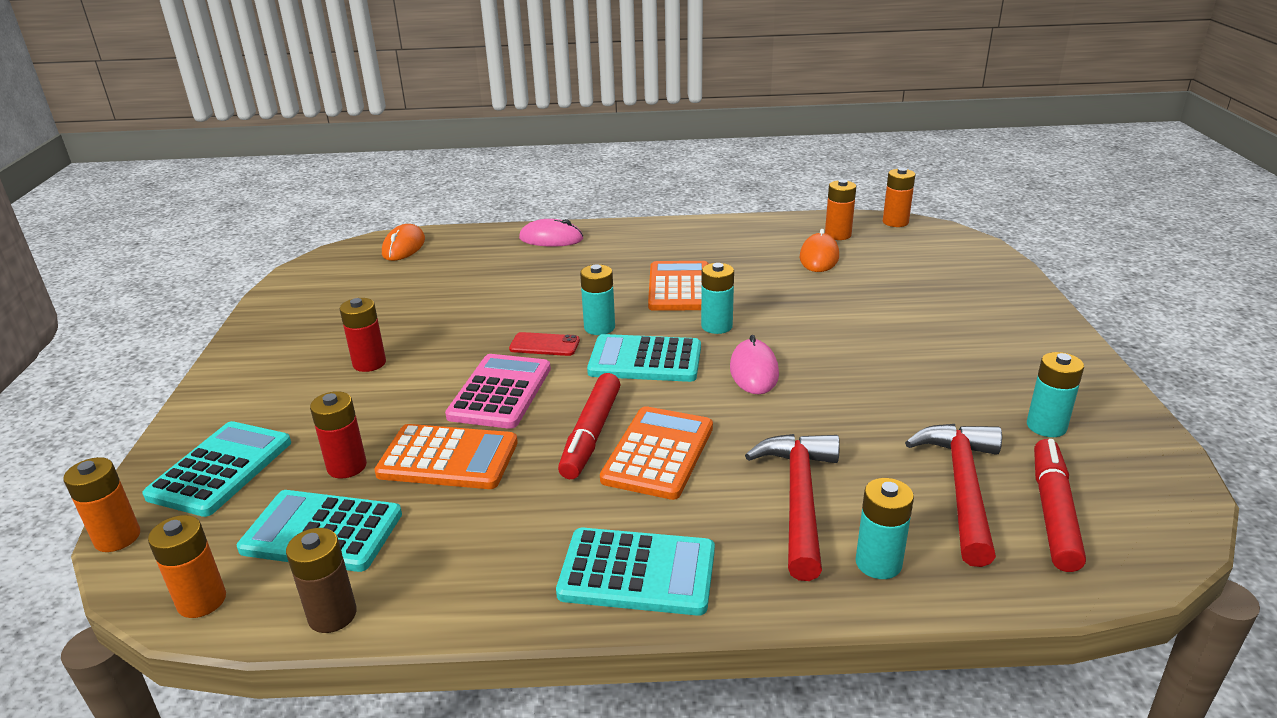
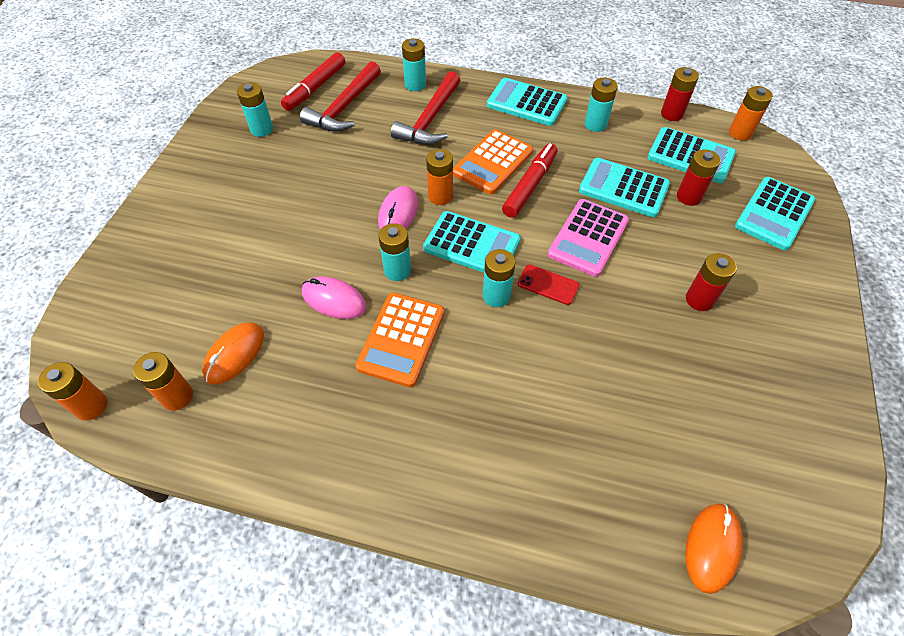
camera: 165 degrees left, 25 degrees up
(117, 538) = (810, 178): orange battery -> orange battery (440, 196)
(332, 615) = (671, 114): brown battery -> red battery
(448, 458) = (623, 188): orange calculator -> turquoise calculator
(493, 556) = (595, 124): none -> turquoise battery
(551, 239) = (510, 504): pink mouse -> pink mouse (334, 300)

